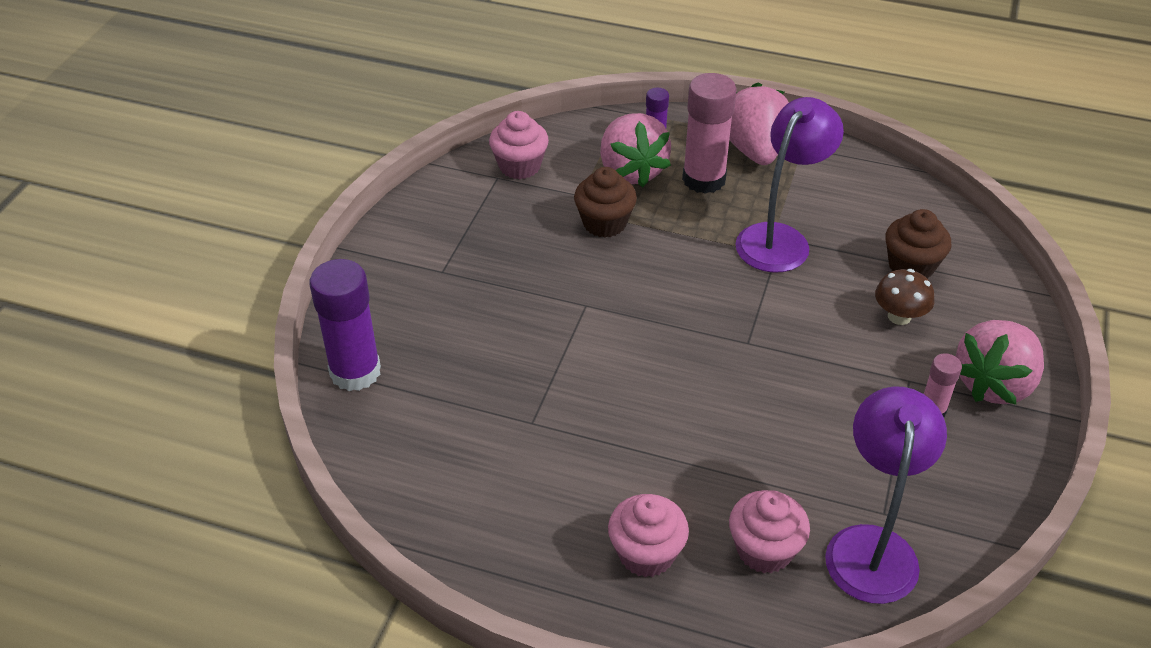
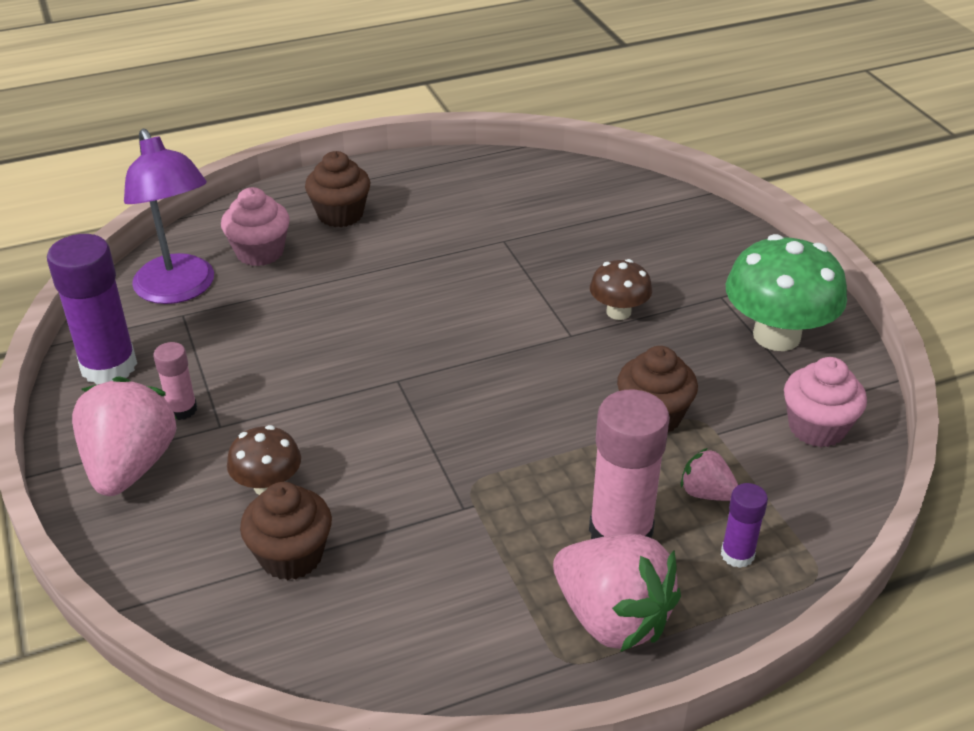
camera: 140 degrees right, 5 degrees down
(355, 372) = (666, 206): purple glue stick -> purple glue stick (109, 366)
(453, 225) = (776, 336): none -> green mushroom
(529, 302) = (618, 312): none -> brown mushroom
(631, 171) = (706, 493): pink strawberry -> pink strawberry, size x0.49
(646, 554) = (340, 214): pink cupcake -> brown cupcake
(780, 238) = (463, 505): purple lamp -> none

